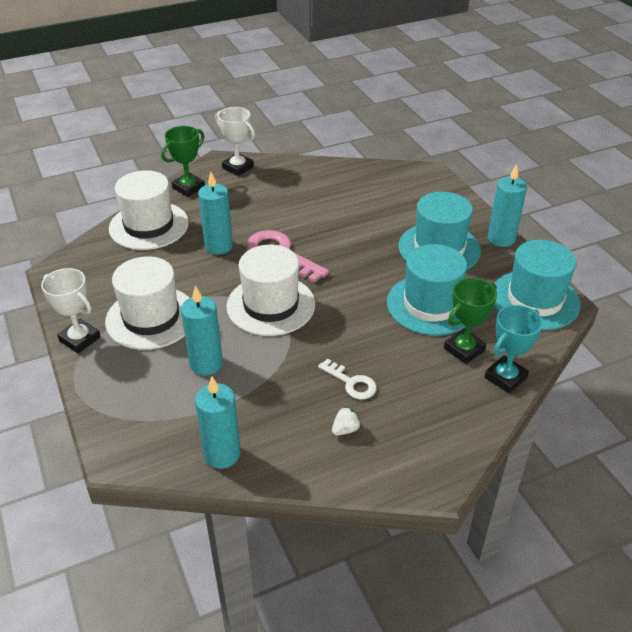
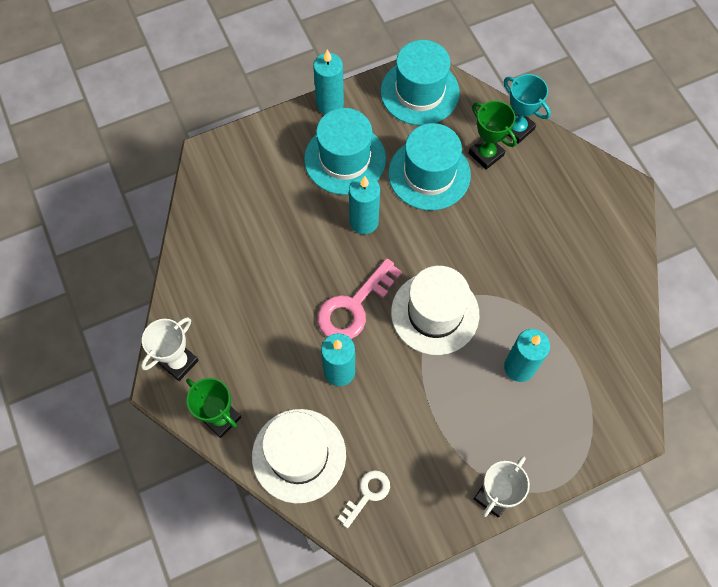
camera: 90 degrees left, 25 degrees up
(151, 318) = (458, 428): white hat -> none
(222, 454) = (621, 344): turquoise candle -> turquoise candle (364, 222)
(345, 429) = (584, 249): white strawberry -> none
(351, 383) = (532, 244): white key -> white key (367, 494)

